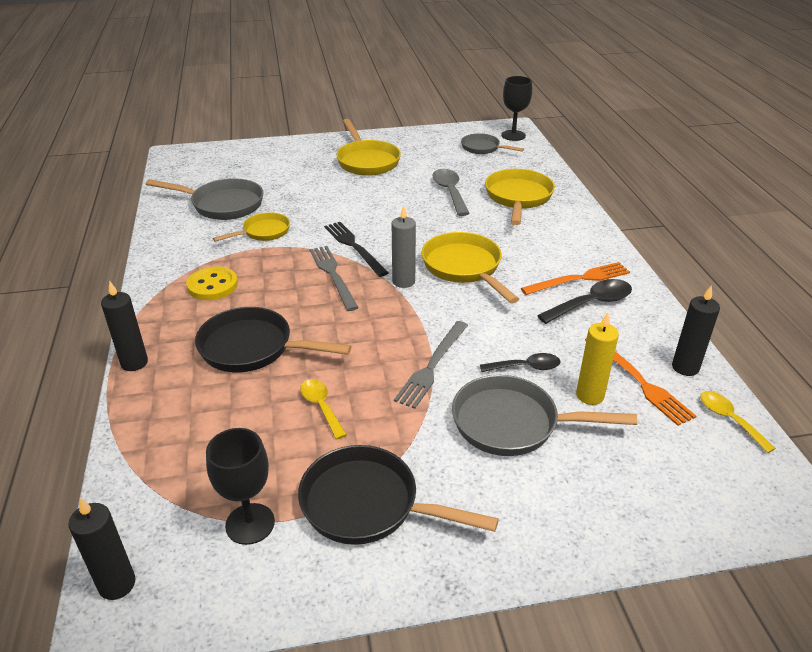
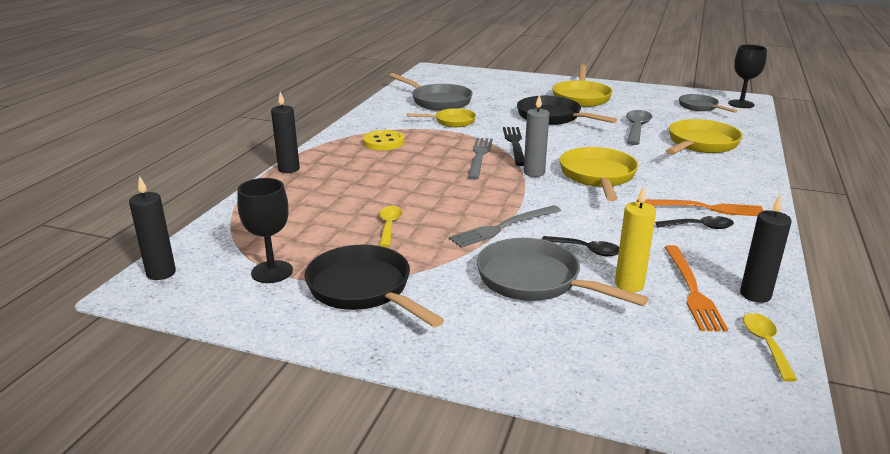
camera: 30 degrees right, 10 degrees down
(252, 348) = (375, 181): black pan -> black pan (552, 117)
(591, 304) = (699, 227): black spoon -> black spoon, size x0.66

